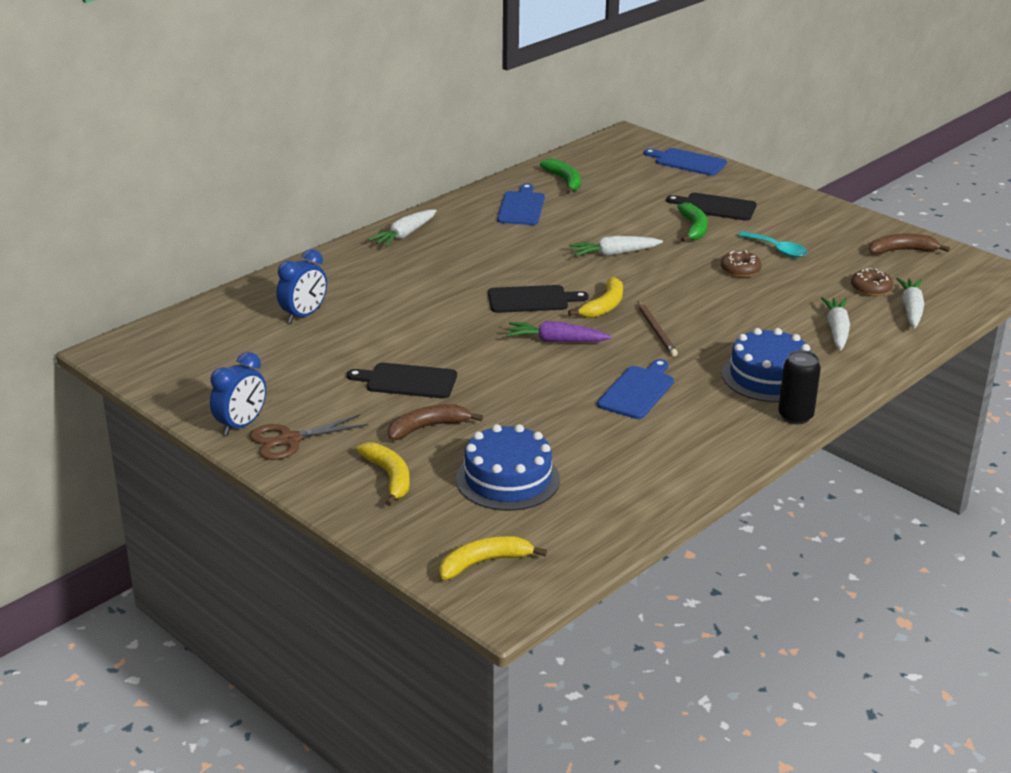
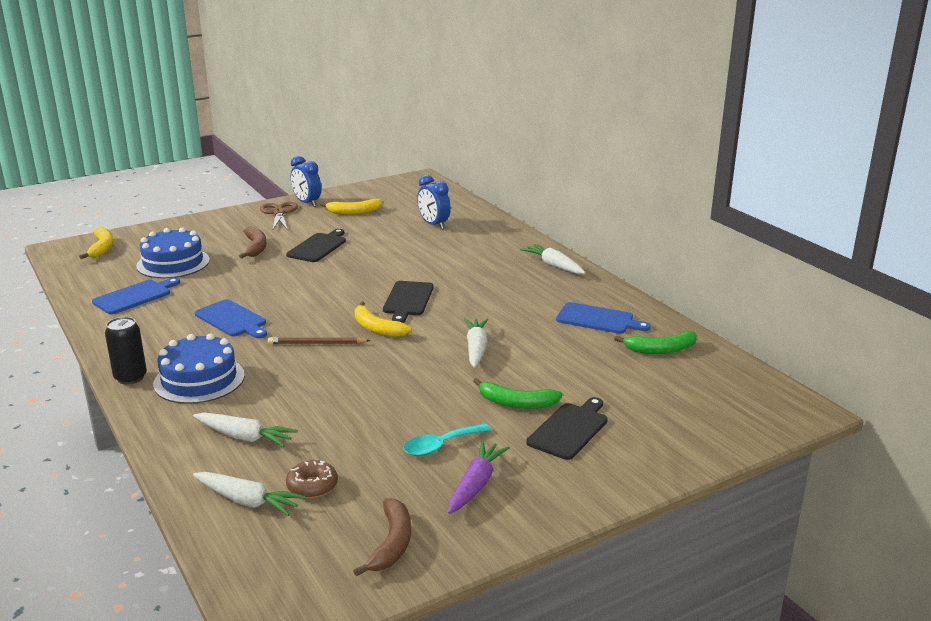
camera: 105 degrees right, 5 degrees down
(389, 477) = (212, 233): yellow banana -> yellow banana (354, 212)
(556, 341) = (332, 301): purple carrot -> purple carrot (476, 485)
(688, 162) = (712, 438): blue cutting board -> blue cutting board (135, 296)
(740, 270) = (405, 410): brown donut -> none

